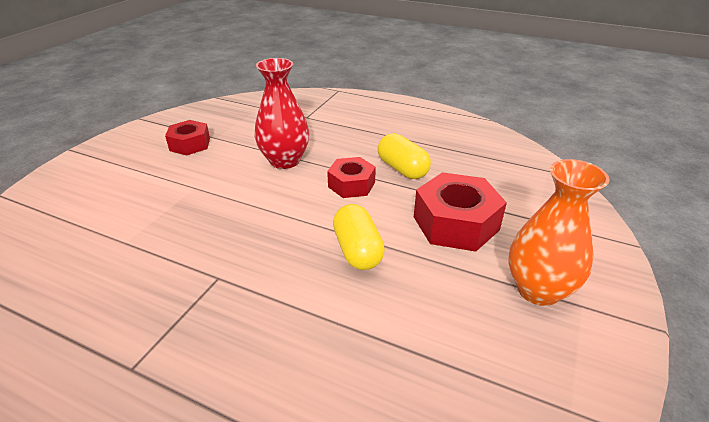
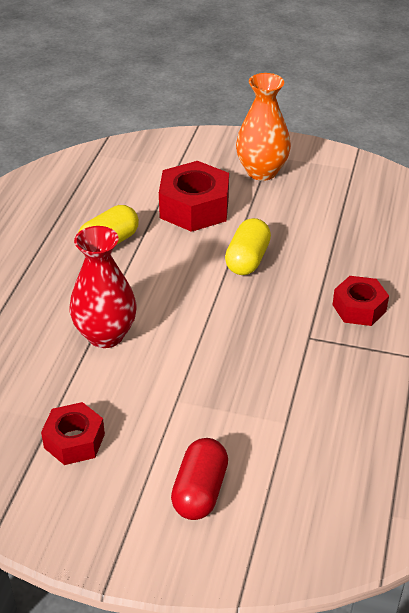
camera: 100 degrees left, 5 degrees up
(101, 189) = (200, 491): none -> red capsule
(351, 184) = (146, 275): red nut -> red nut (359, 308)
(357, 250) = (247, 259): yellow capsule -> yellow capsule turned 45 degrees counterclockwise

